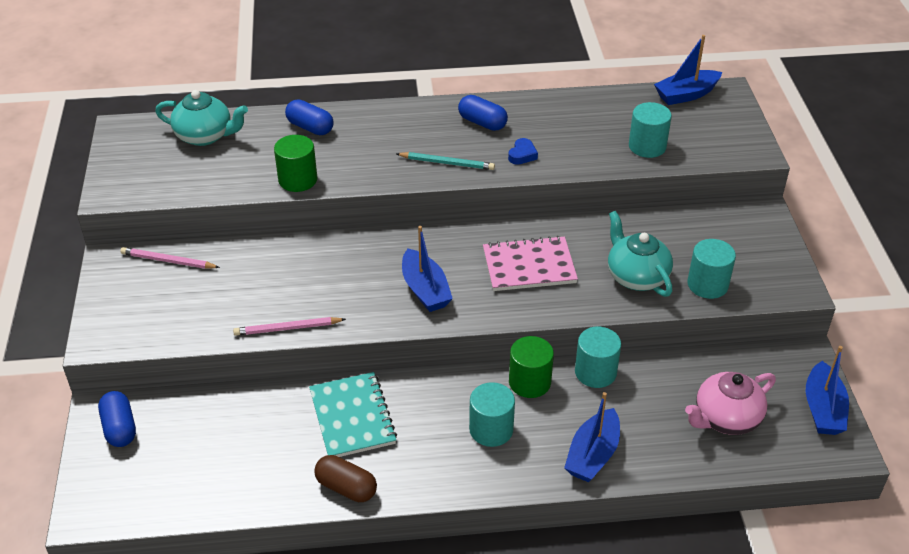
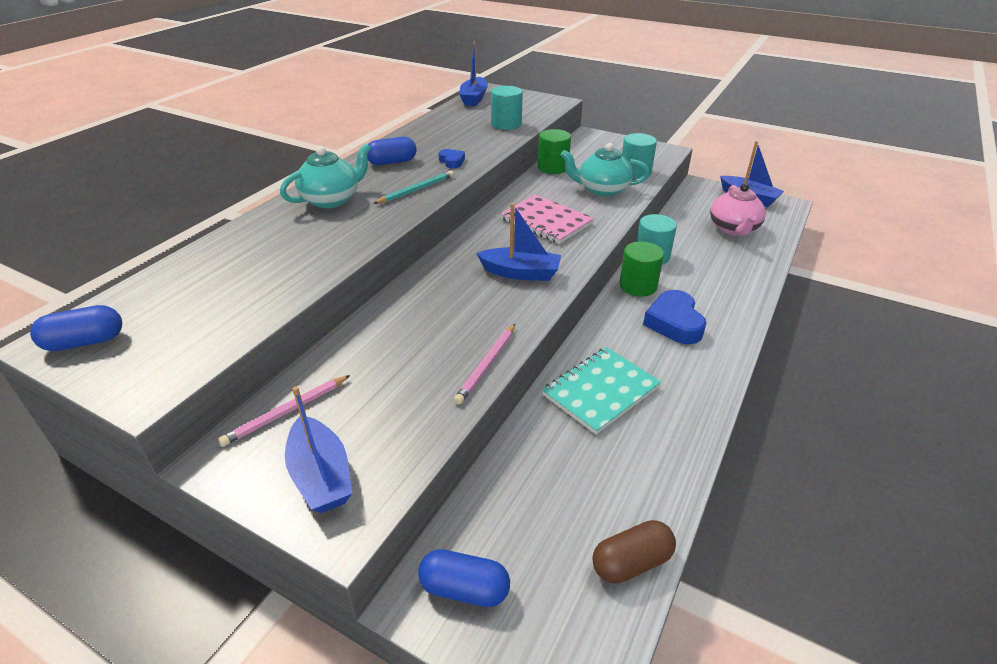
camera: 55 degrees left, 5 degrees down
(205, 136) = (172, 290): turquoise teapot -> turquoise teapot (332, 199)
(298, 180) = (327, 261): green cylinder -> green cylinder (553, 167)
(310, 127) = (267, 230): blue capsule -> blue capsule (85, 342)
(346, 488) = (686, 430): brown capsule -> brown capsule (631, 562)
(352, 417) = (600, 391): turquoise notebook -> turquoise notebook turned 60 degrees counterclockwise
(491, 429) = (674, 323): turquoise cylinder -> blue heart
(529, 266) = (546, 221): pink notebook -> pink notebook turned 75 degrees counterclockwise
(593, 455) = (733, 289): blue boat -> blue boat (321, 476)

